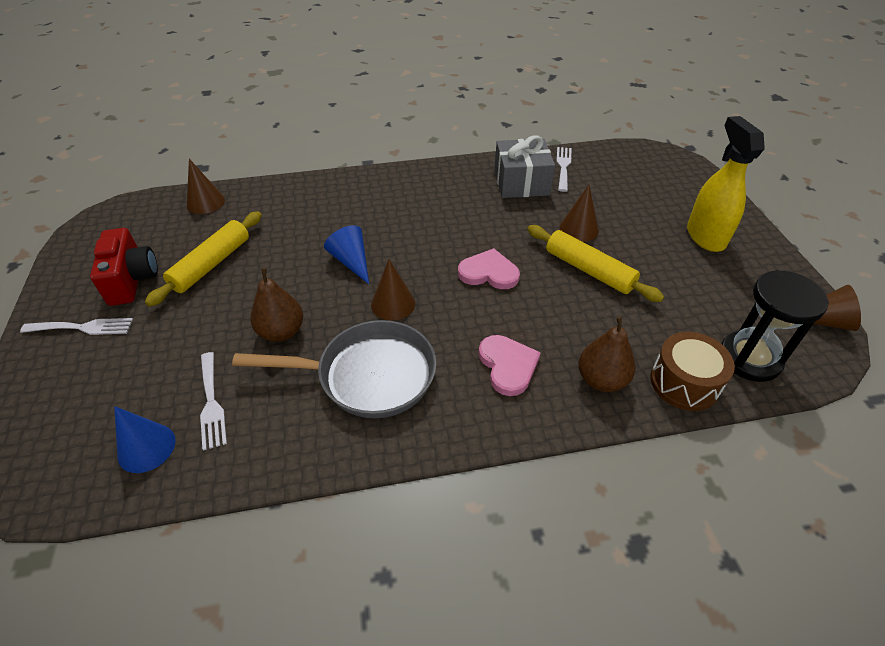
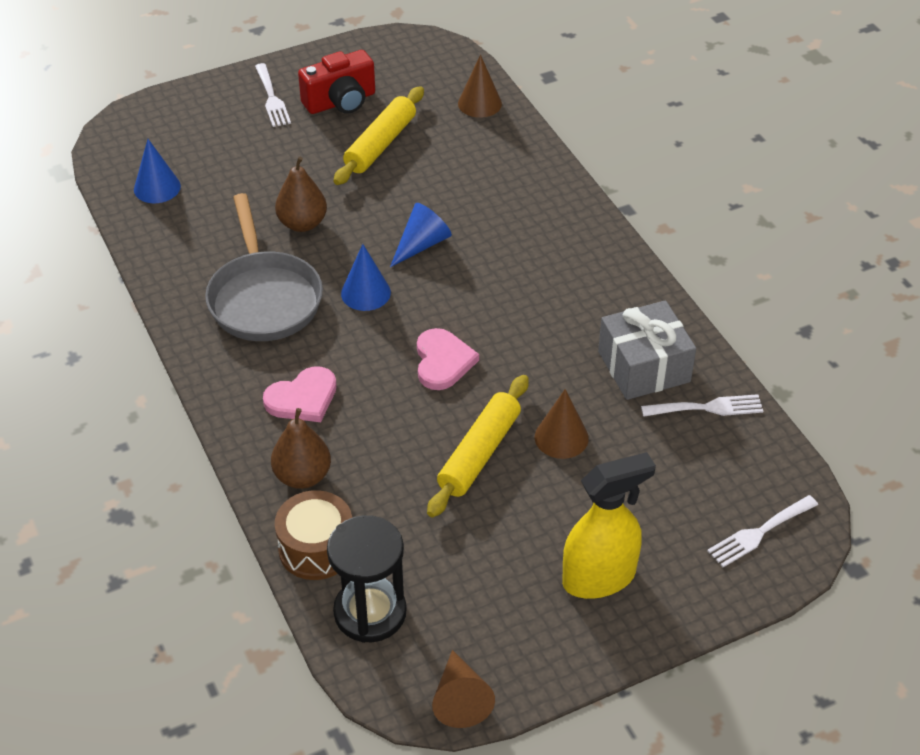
camera: 75 degrees right, 0 degrees up
(211, 264) = (380, 144): yellow rolling pin -> yellow rolling pin turned 75 degrees counterclockwise
(211, 403) = (208, 208): white fork -> white fork (759, 533)
(393, 304) = (365, 293): brown cone -> blue cone

